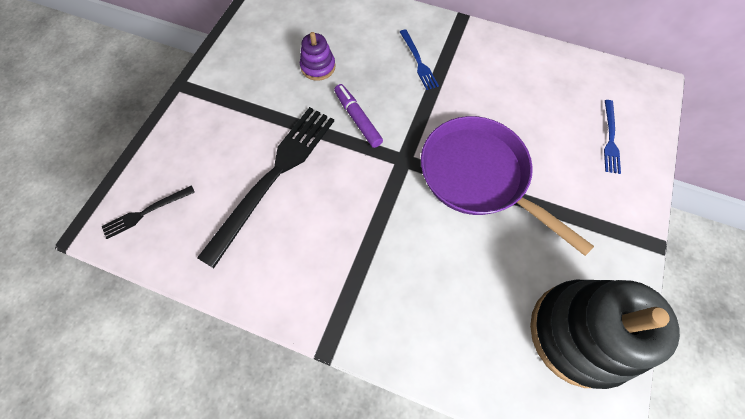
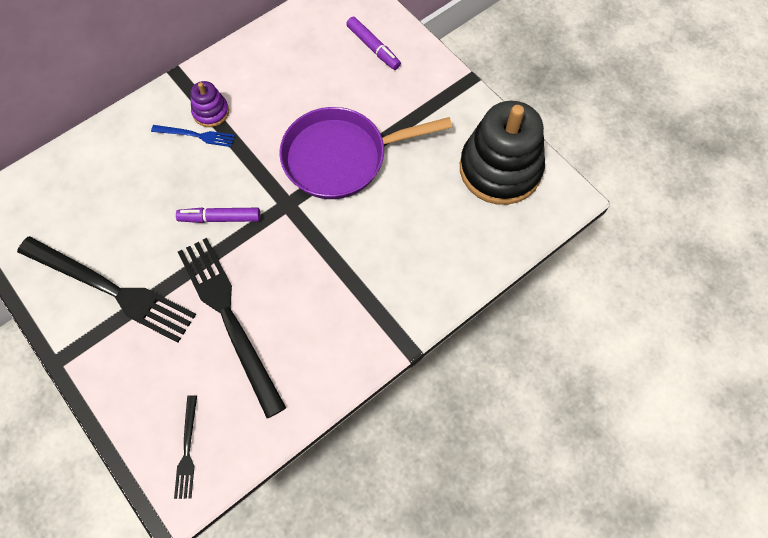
camera: 60 degrees left, 0 degrees up
(254, 85) = (112, 290): none -> black fork
(318, 67) = (135, 222): purple stacking toy -> purple stacking toy (211, 112)
(610, 139) = (373, 47): blue fork -> purple marker

